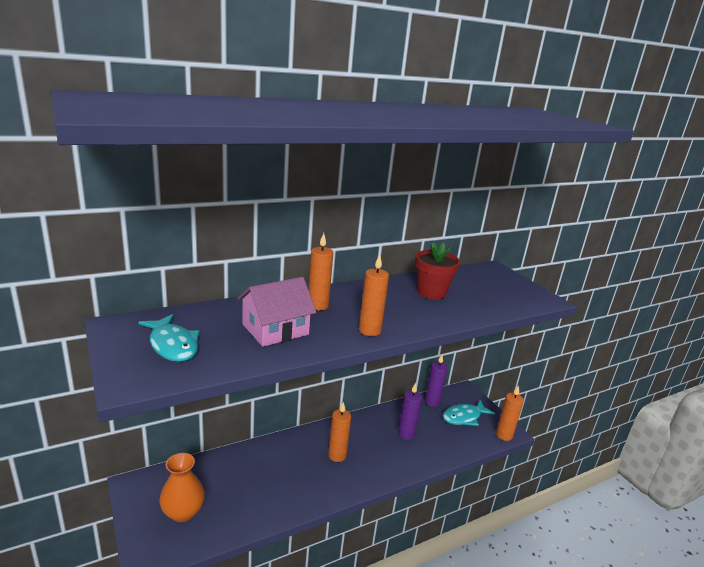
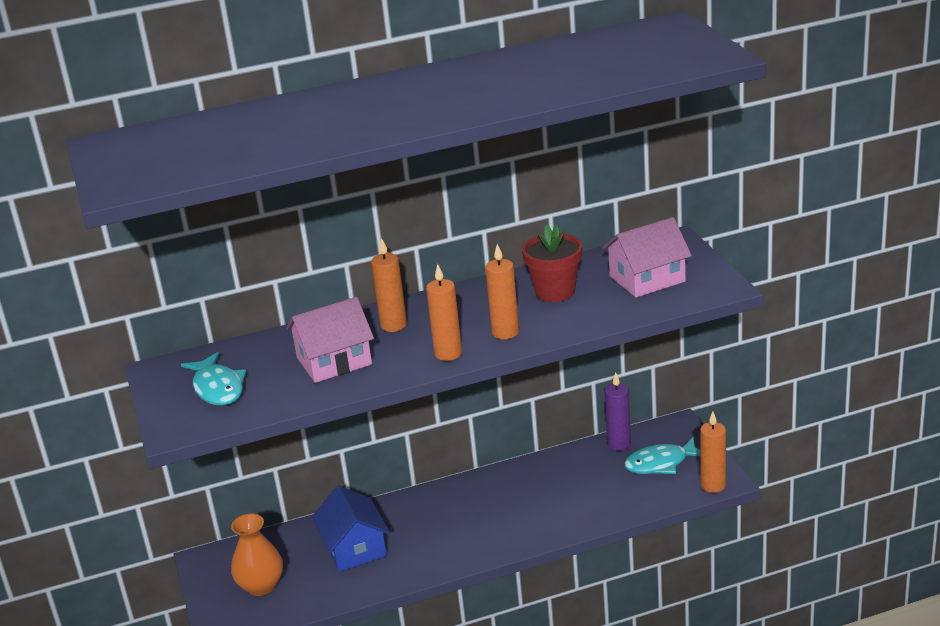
camera: 15 degrees right, 5 degrees up
(259, 477) = (354, 548): none -> blue house
(337, 455) = (460, 520): orange candle -> orange candle (505, 332)
(406, 434) = (564, 490): purple candle -> none
(491, 289) = (647, 279): none -> pink house

